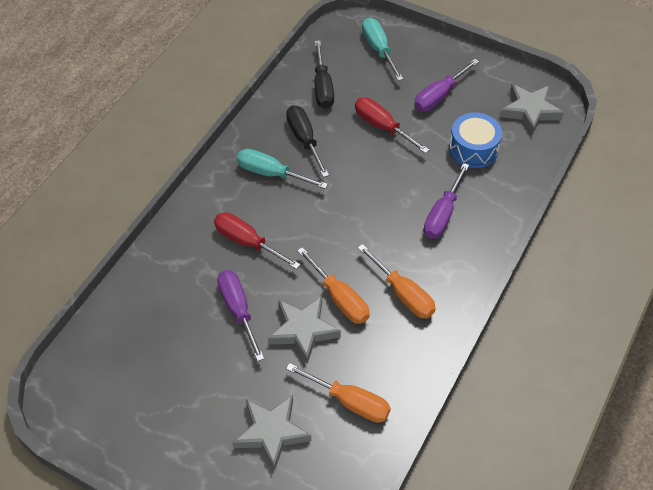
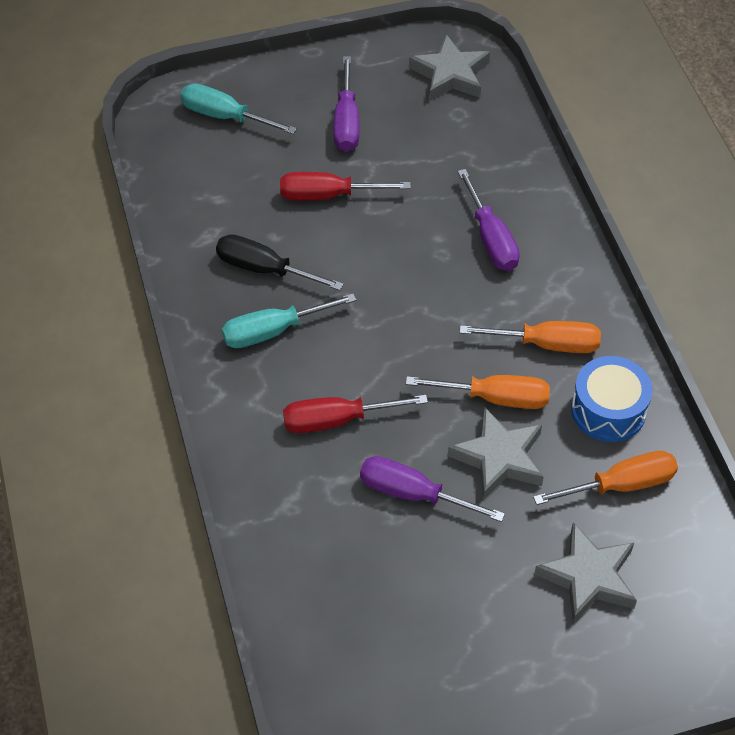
camera: 45 degrees left, 0 degrees up
(322, 87) = (214, 199): black screwdriver -> none
(473, 149) = (442, 152): blue drum -> blue drum (608, 410)

